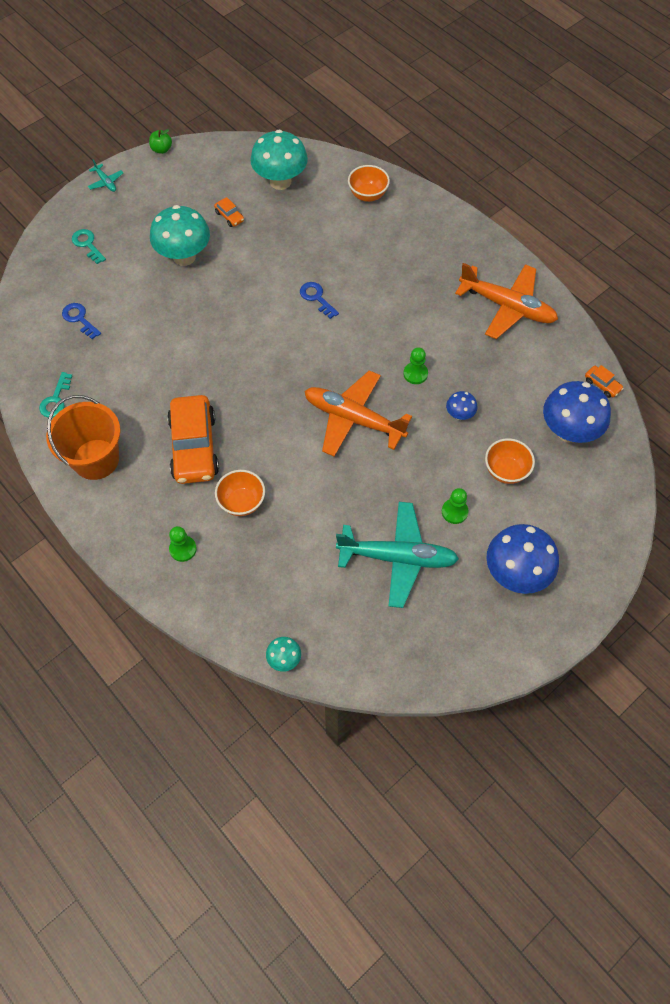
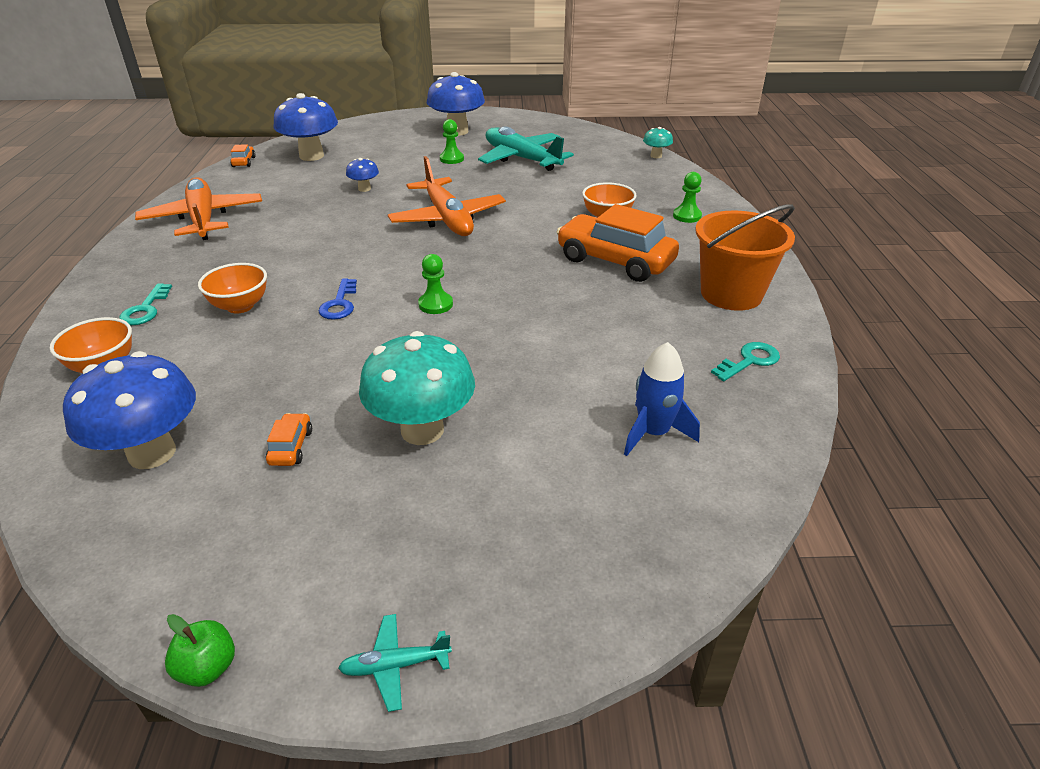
camera: 140 degrees left, 25 degrees down
(79, 319) = (653, 433): blue key -> blue rocket
(87, 244) = (550, 543): turquoise key -> turquoise key (145, 309)
(106, 182) = (395, 665): turquoise plane -> turquoise plane turned 105 degrees counterclockwise
(194, 447) = (615, 261): orange car -> orange car turned 90 degrees counterclockwise
(280, 181) = (152, 453): turquoise mushroom -> blue mushroom
(415, 374) = (353, 219): green pawn -> green pawn (435, 304)
(506, 471) = (386, 159): orange bowl -> orange bowl (240, 306)

